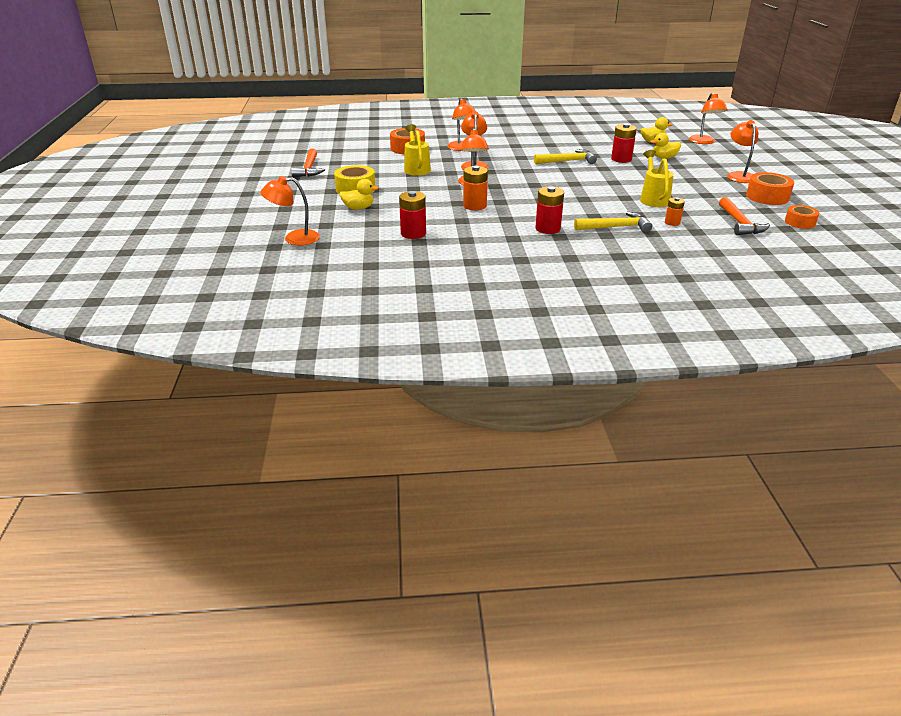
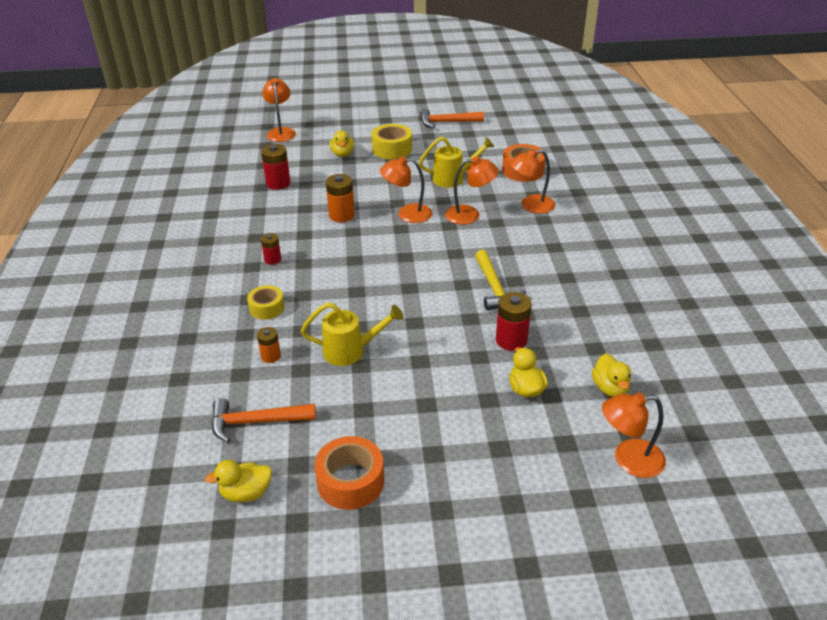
camera: 90 degrees right, 5 degrees up
(547, 229) = (272, 259): red battery -> red battery, size x0.61
(616, 227) = (266, 308): yellow hammer -> yellow tape
(739, 175) = (447, 468): orange lamp -> none
(800, 222) = (246, 493): orange tape -> yellow duck

